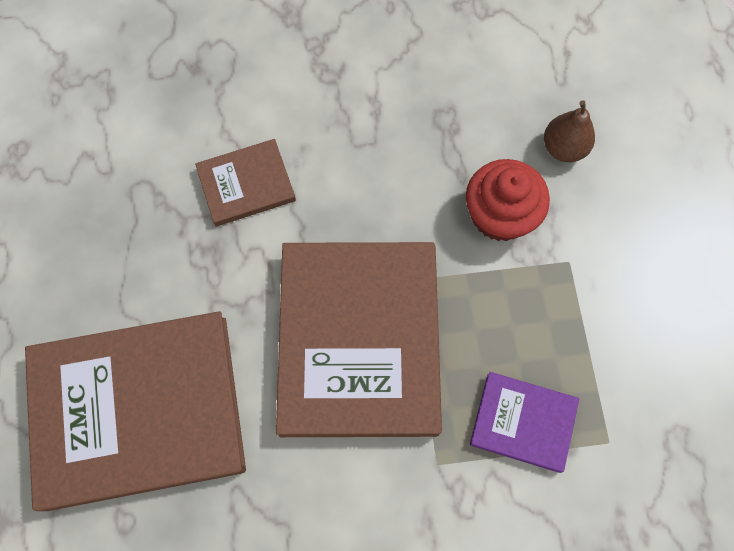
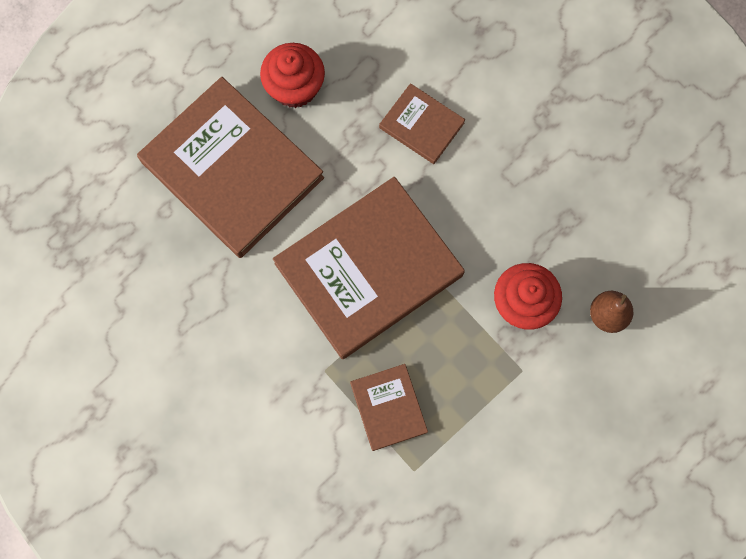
camera: 55 degrees right, 5 degrees up
(103, 280) = (295, 87): none -> red cupcake
(523, 422) = (388, 407): purple book -> brown book

